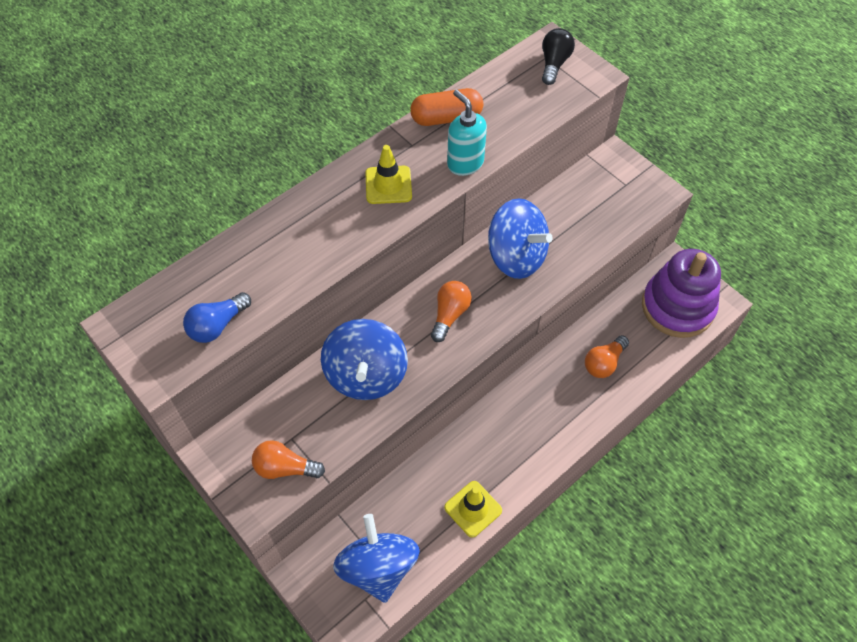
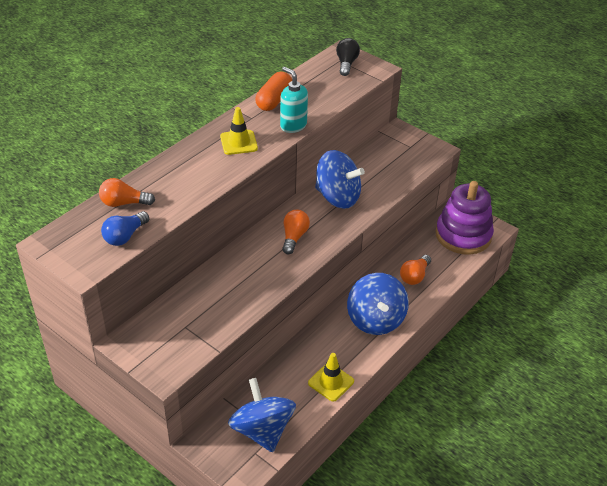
camera: 10 degrees left, 15 degrees down
(285, 468) = (183, 346): orange light bulb -> orange light bulb (124, 203)
(366, 375) = (236, 281): blue spinning top -> blue spinning top (375, 320)
(446, 118) = (274, 100): orange capsule -> orange capsule turned 45 degrees counterclockwise

